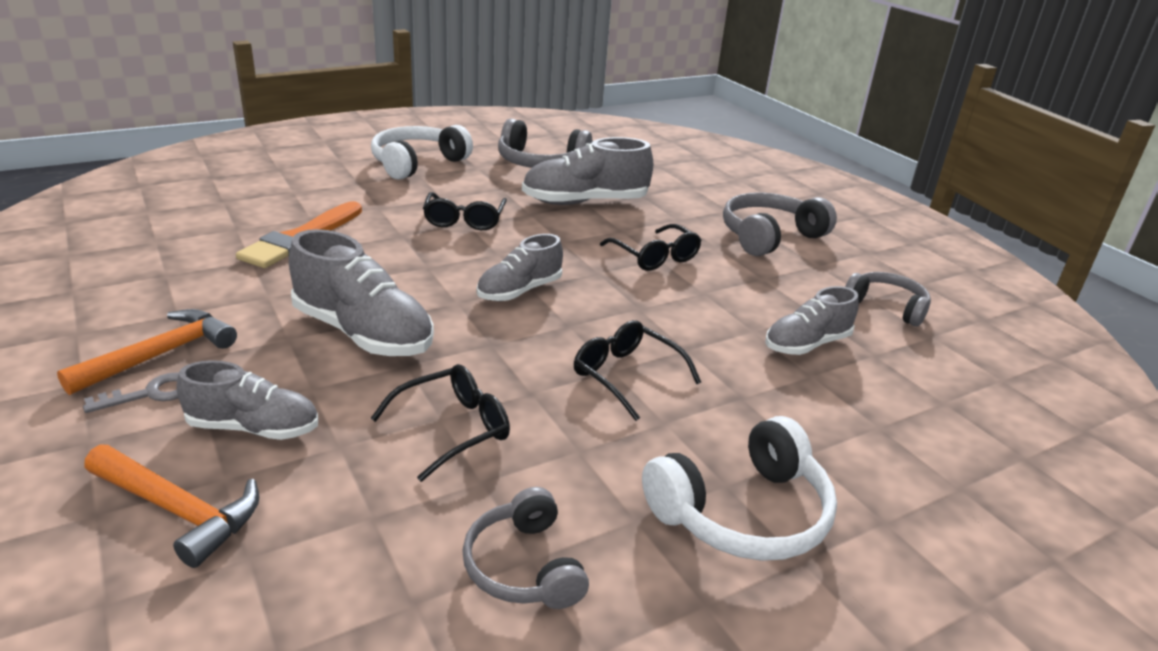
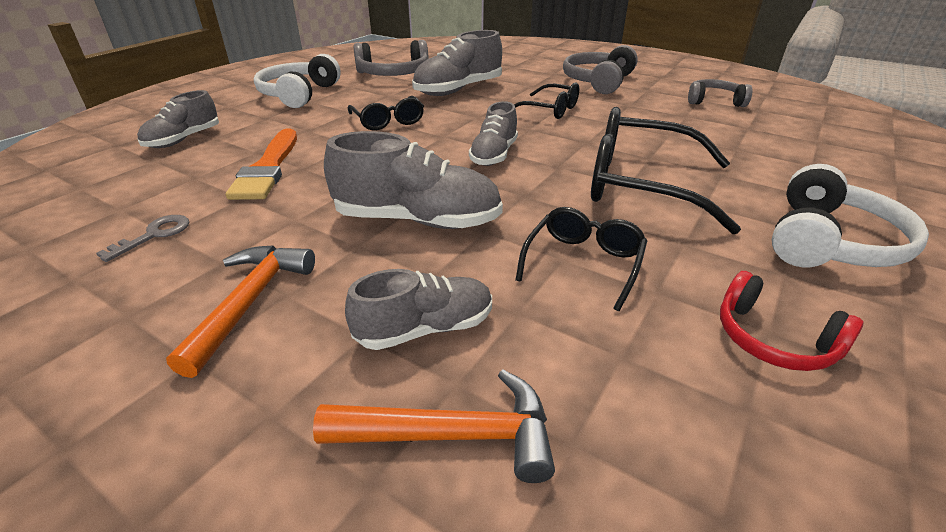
camera: 25 degrees left, 5 degrees up
(151, 393) = (284, 340): grey key -> grey key (154, 235)
(524, 566) = (773, 339): grey headphones -> red headphones
(626, 376) = (640, 185): black glasses -> black glasses, size x1.79
(806, 344) = (708, 133): grey shoe -> grey shoe (184, 140)

